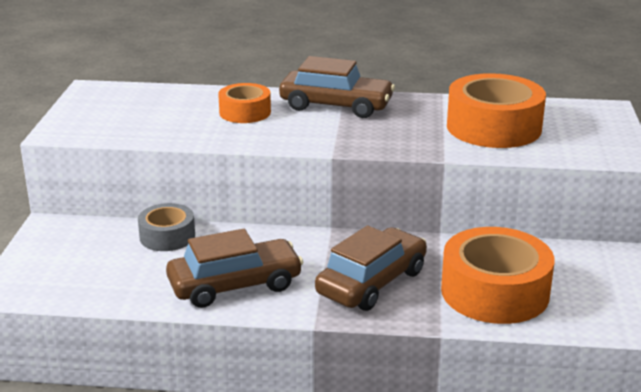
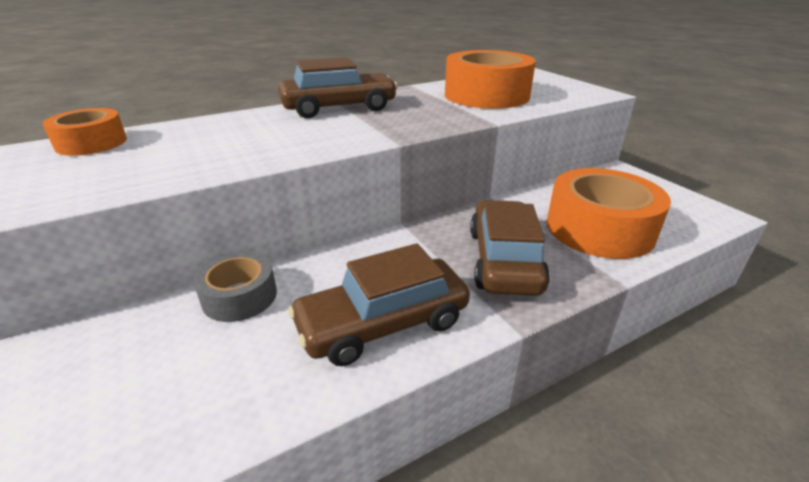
camera: 35 degrees left, 5 degrees up
(235, 285) = (382, 323): brown car -> brown car turned 150 degrees counterclockwise
(245, 112) = (255, 131): orange tape -> orange tape (91, 143)

